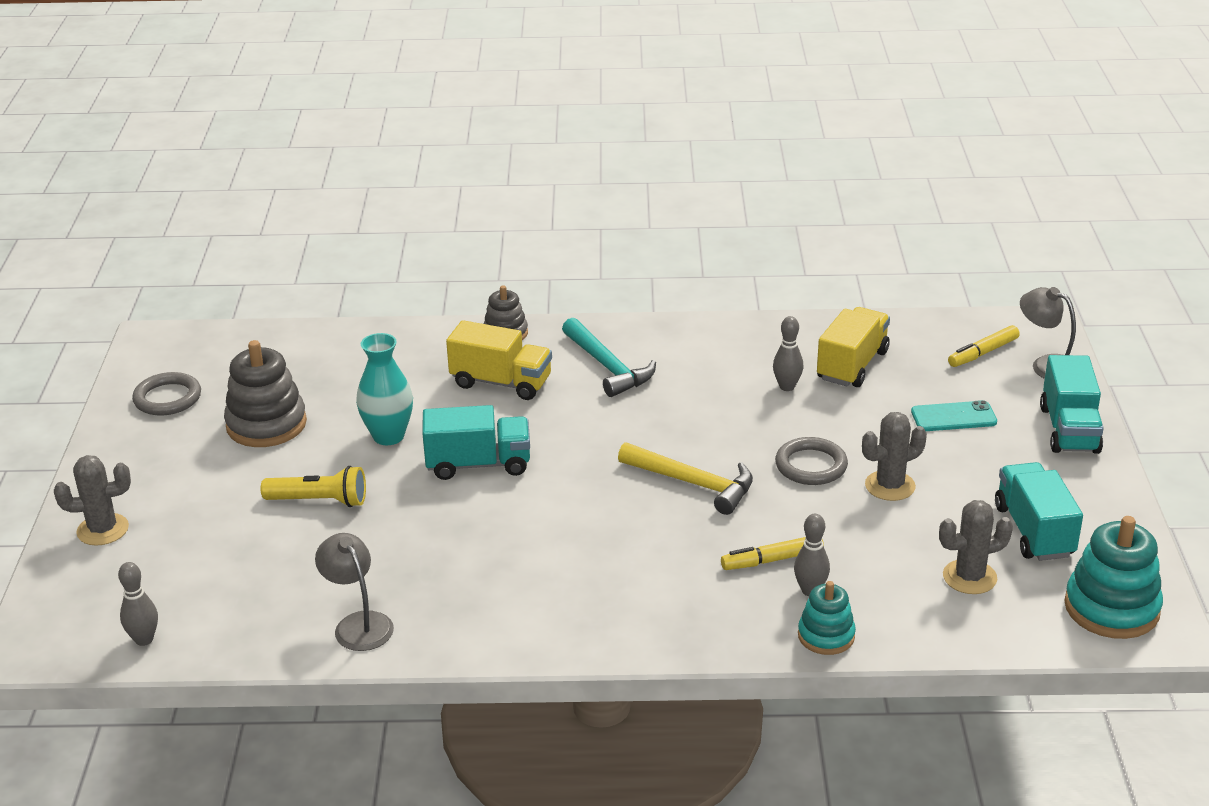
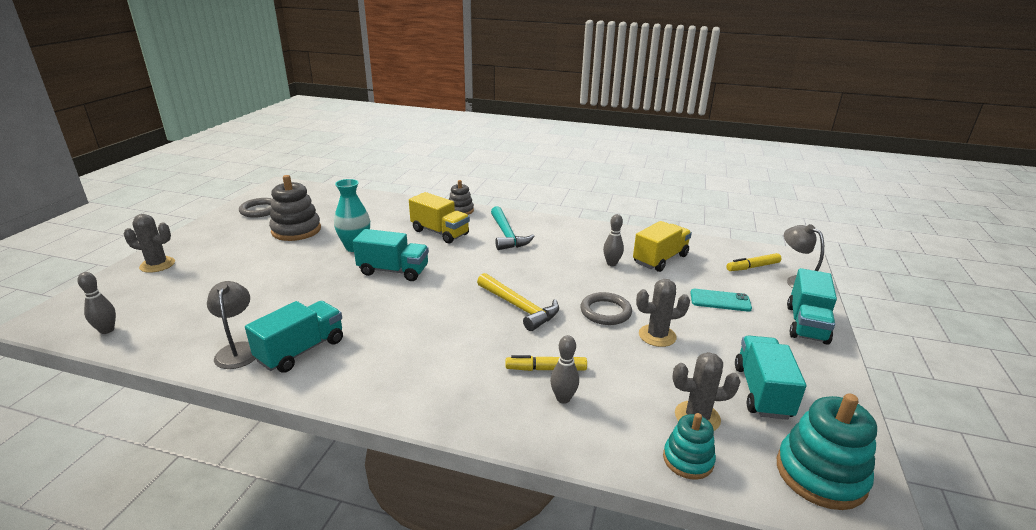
camera: 15 degrees right, 5 degrees down
(319, 501) = (286, 273): yellow flashlight -> none
(444, 606) = (301, 350): none -> turquoise truck
(826, 636) = (558, 438): turquoise stacking toy -> turquoise stacking toy (688, 460)

